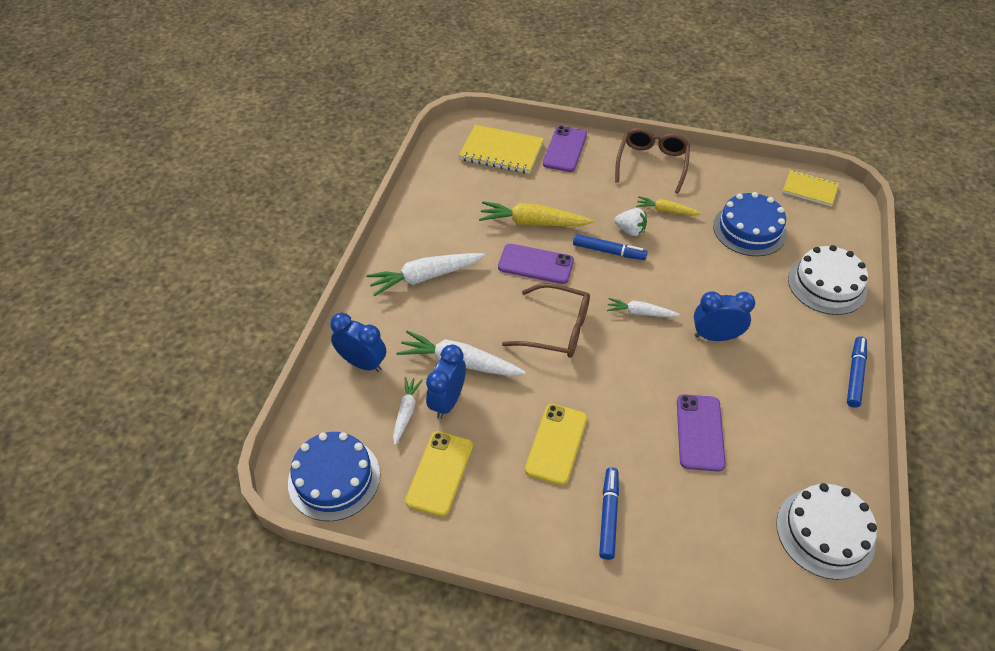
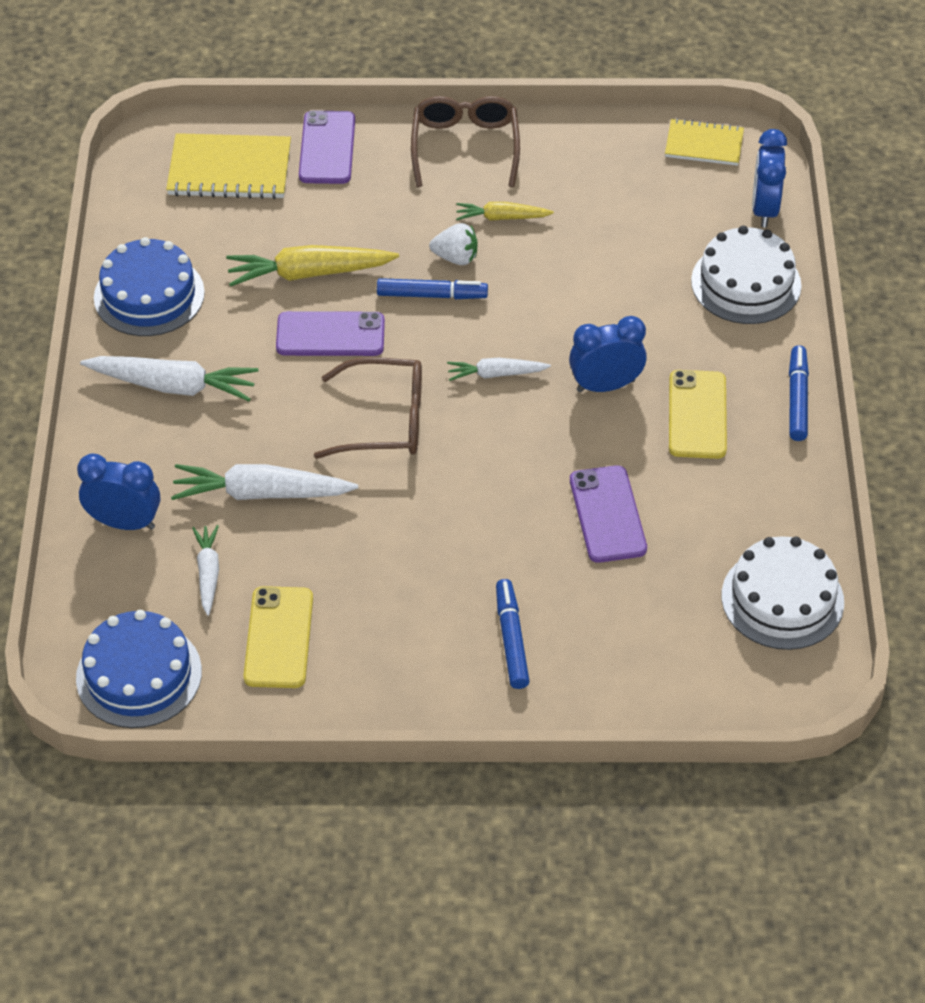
camera: 15 degrees left, 0 degrees up
(425, 277) = (173, 386): white carrot -> white carrot turned 135 degrees counterclockwise
(447, 401) = (261, 547): blue clock -> blue clock (764, 209)
(556, 444) = (423, 569): yellow phone -> yellow phone (697, 415)
(749, 229) = (627, 223): blue cake -> blue cake (149, 295)

